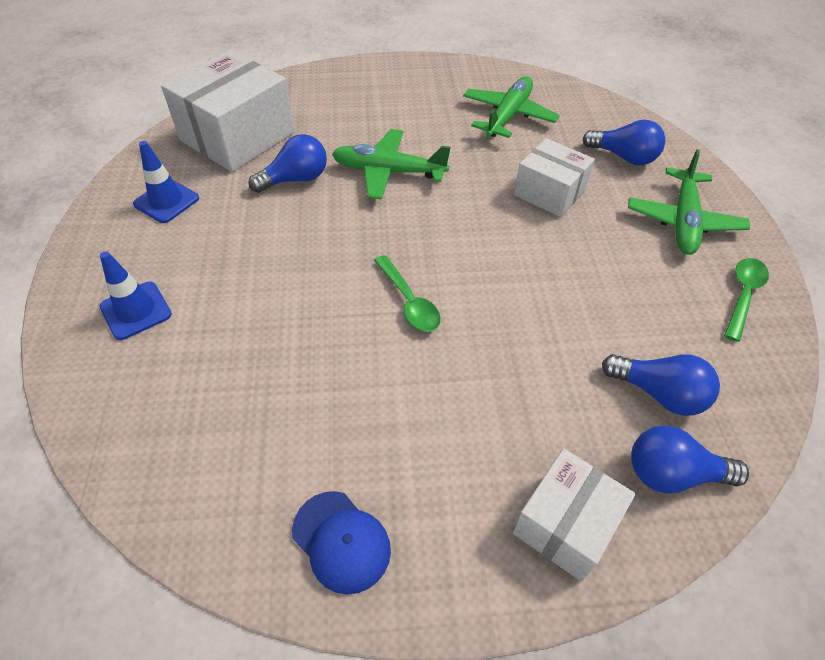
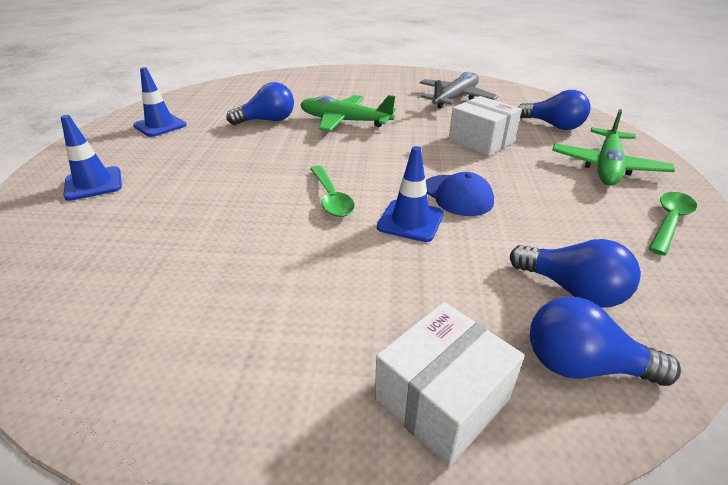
camera: 10 degrees right, 15 degrees down
(237, 137) = (234, 97): white box -> none
(341, 541) = (178, 380): blue cap -> blue cap (457, 195)
(498, 325) = (410, 221): none -> blue traffic cone
(508, 115) = (455, 98): green plane -> grey plane

